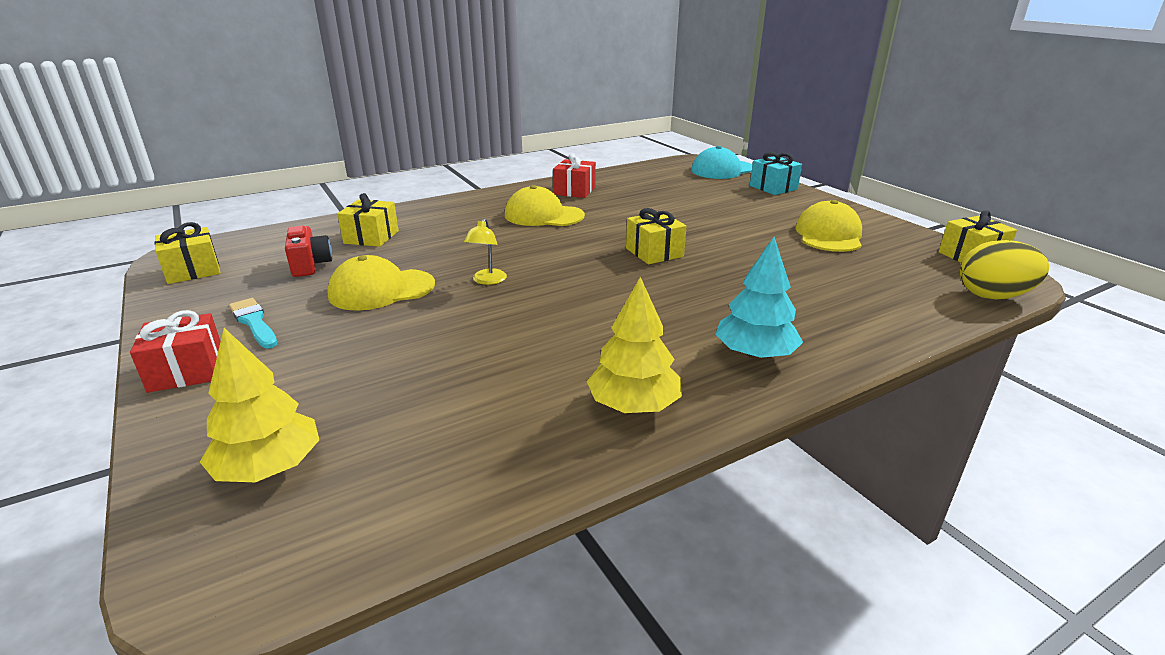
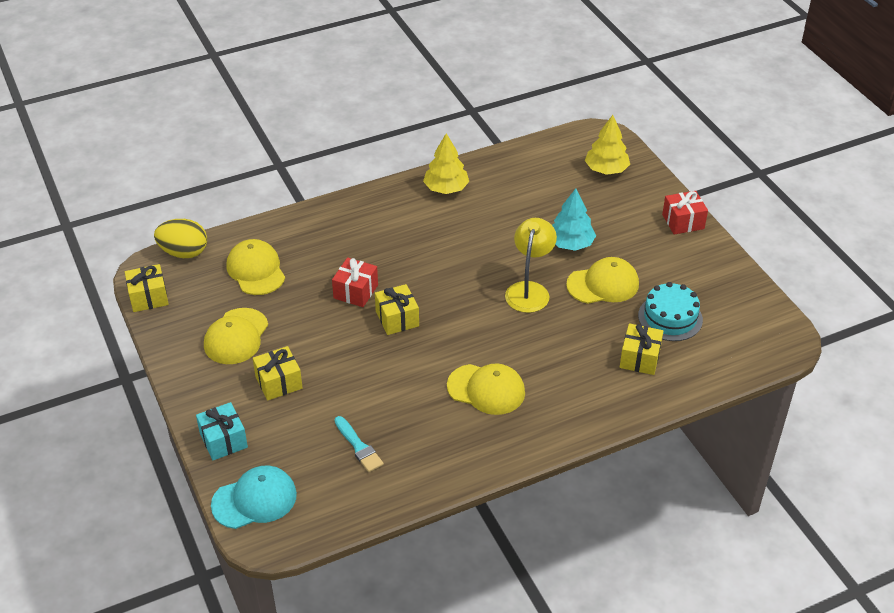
camera: 175 degrees left, 15 degrees up
(193, 270) = (757, 316): yellow gift -> yellow gift (279, 382)
(254, 322) = (672, 257): turquoise brush -> turquoise brush (359, 446)
(310, 265) = (670, 317): red camera -> turquoise cake
(487, 281) = (529, 290): yellow lamp -> yellow lamp, size x1.77
(574, 191) = (450, 446): red gift -> red gift (356, 291)
(755, 354) = (370, 215): turquoise tree -> turquoise tree (570, 243)
(869, 283) = (256, 270): none -> yellow cap

